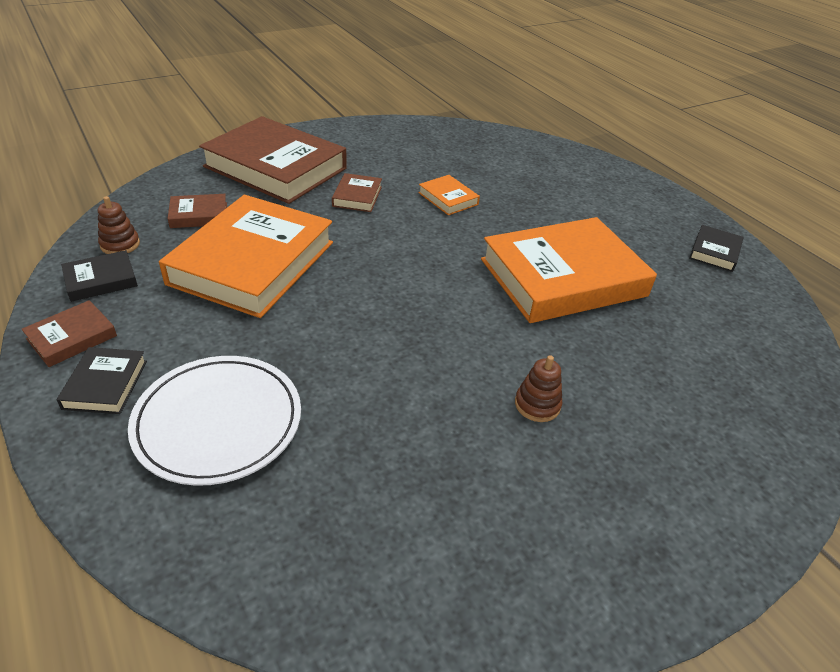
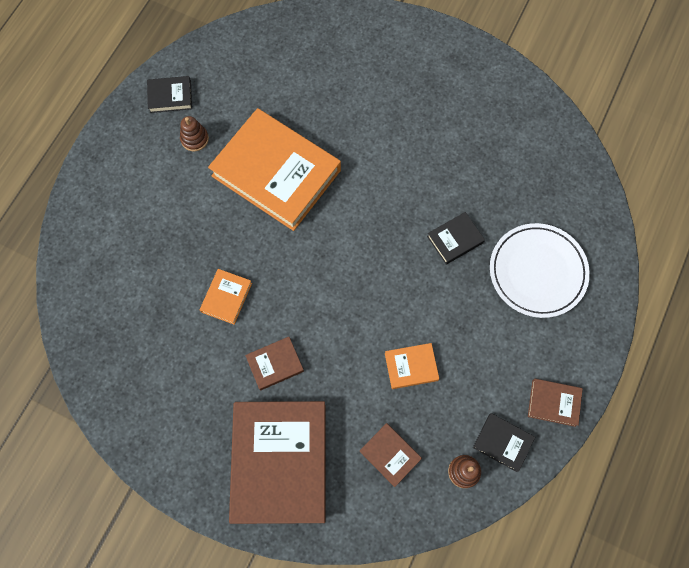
camera: 120 degrees left, 30 degrees up
(105, 384) = (563, 348): black book -> black book (455, 239)
(253, 263) = (411, 367): orange book -> orange book, size x0.43
(537, 404) = (405, 137): brown stacking toy -> brown stacking toy (194, 139)

